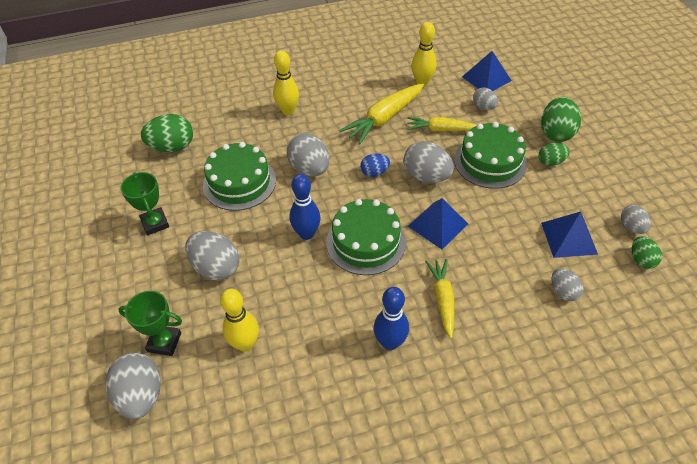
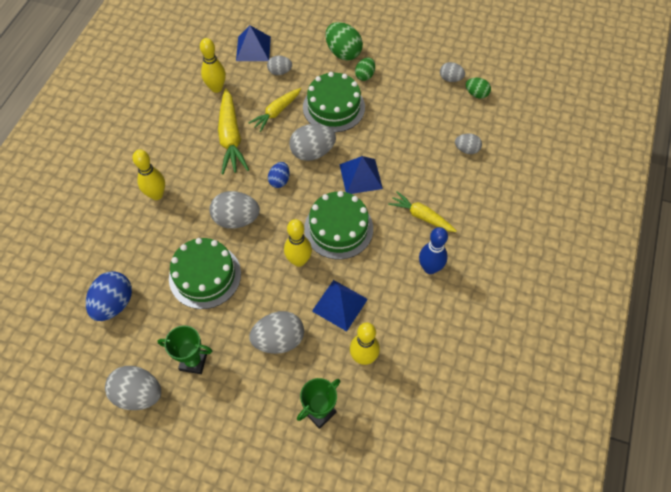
camera: 55 degrees left, 10 degrees up
(141, 395) = (354, 451): grey egg -> grey egg (138, 394)
(172, 147) = (114, 304): green egg -> blue egg
(306, 234) = (299, 260): blue bowling pin -> yellow bowling pin
(569, 238) = (431, 115): blue pyramid -> blue pyramid (339, 305)

